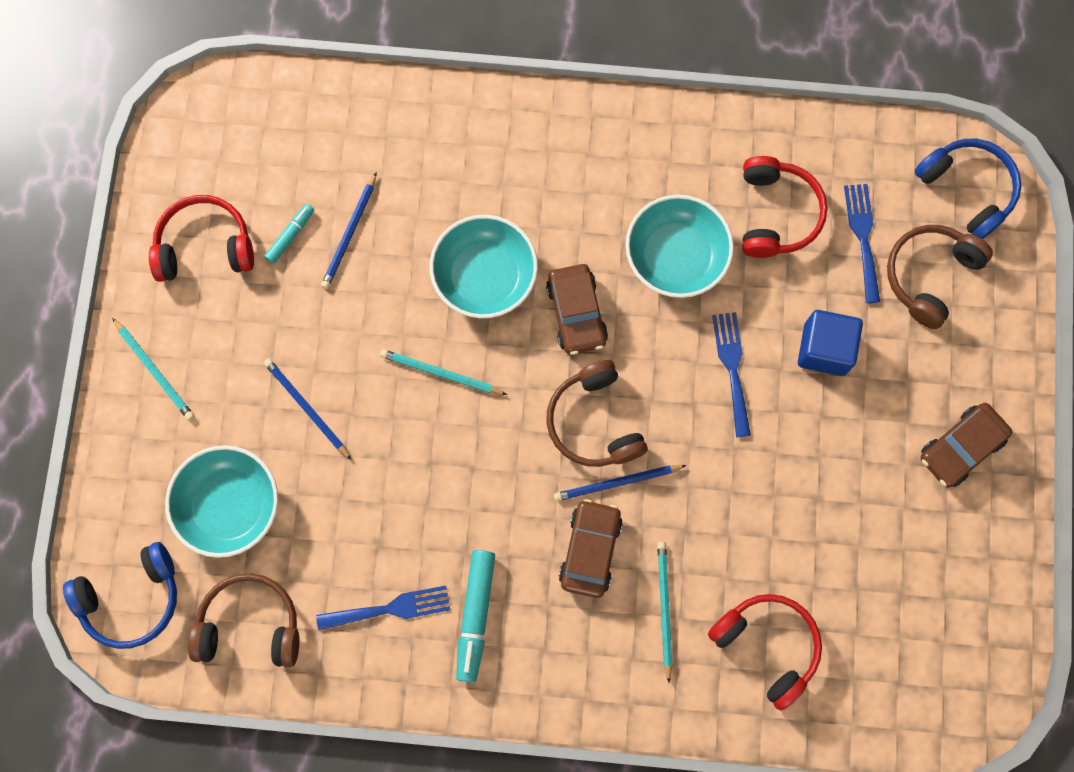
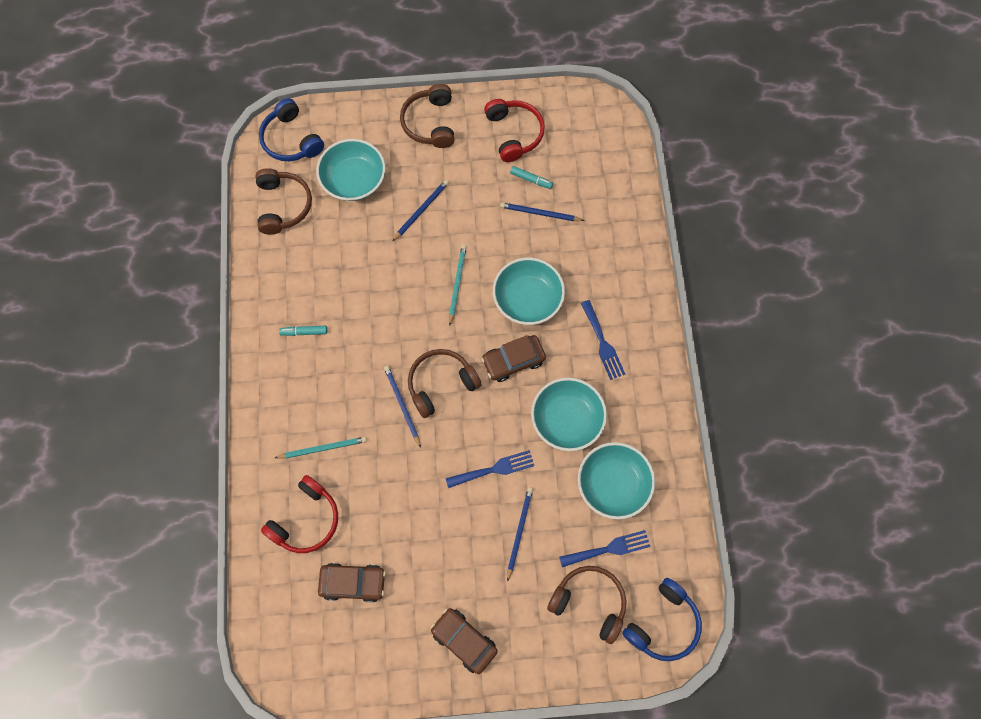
camera: 80 degrees right, 5 degrees down
(154, 371) = (430, 123): turquoise pencil -> brown headphones
(390, 608) = (302, 281): blue fork -> blue fork (602, 343)
(475, 616) = (304, 332): turquoise marker -> turquoise marker, size x0.57
(590, 550) = (355, 395): brown car -> brown car (353, 583)
(776, 214) = (613, 484): red headphones -> turquoise bowl
(824, 349) = (519, 531): blue cube -> blue pencil

